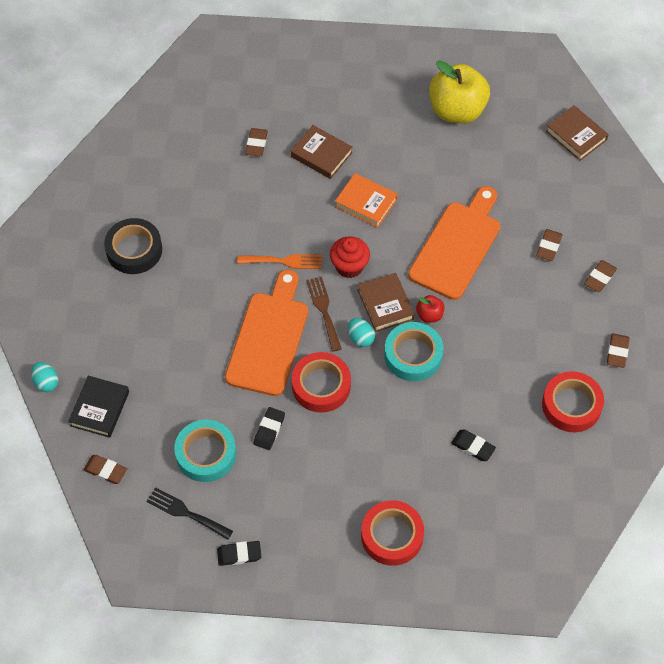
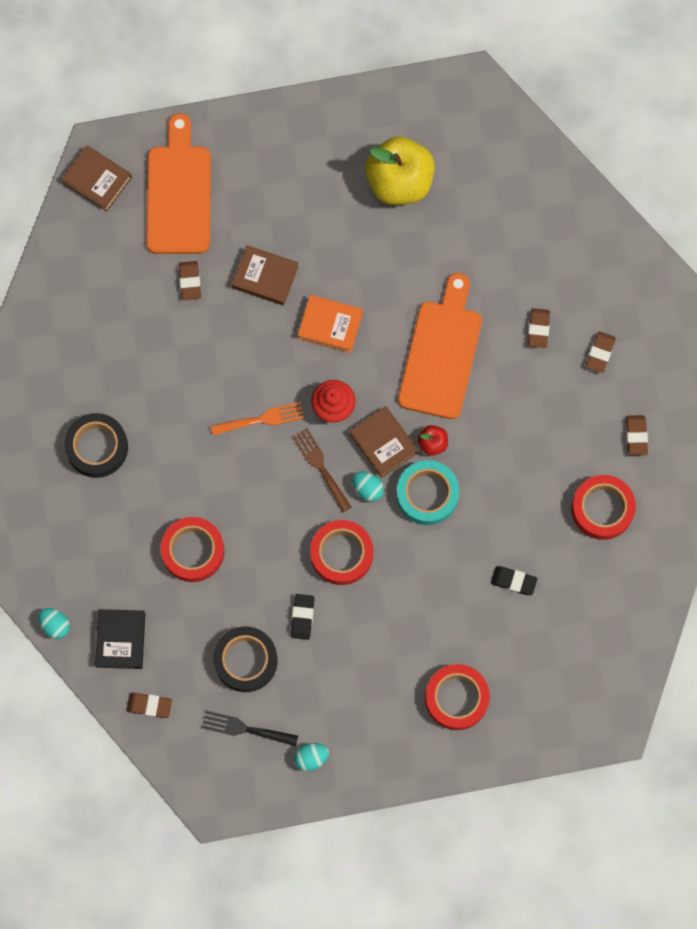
camera: 15 degrees left, 15 degrees up
(189, 351) = (193, 551): none -> red tape
(206, 454) = (245, 660): turquoise tape -> black tape
(239, 554) = (311, 758): black eraser -> turquoise egg
(268, 338) = (272, 514): orange cutting board -> orange cutting board (178, 193)
(576, 136) = (537, 182): brown book -> brown book (97, 180)

